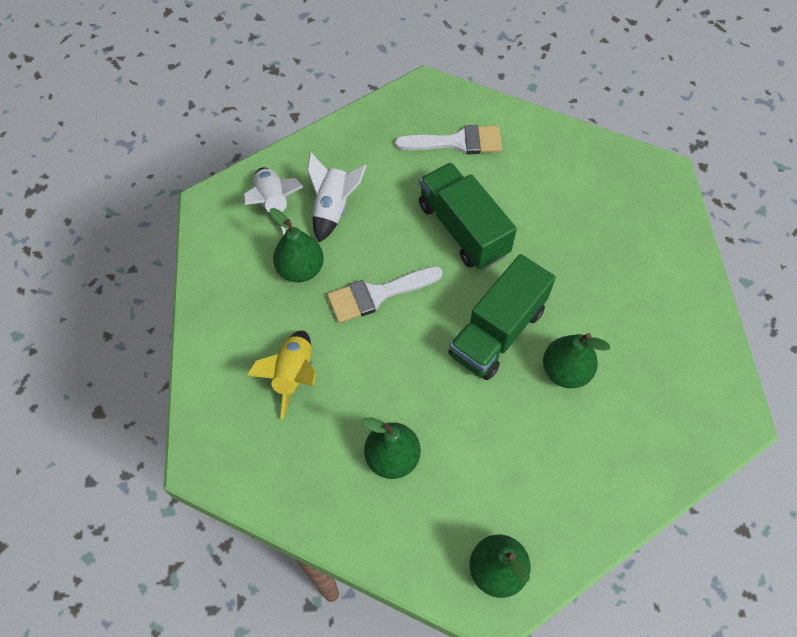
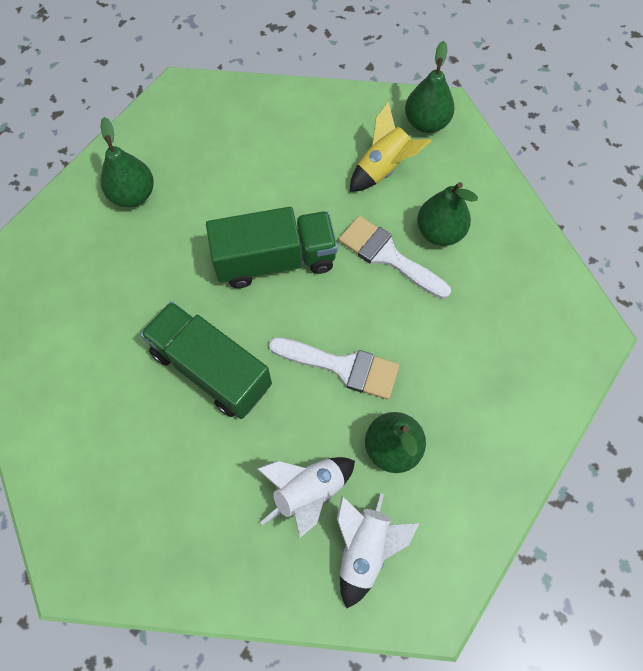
camera: 140 degrees left, 5 degrees up
(293, 375) = (471, 349): yellow rocket -> yellow rocket (383, 168)
(457, 142) = (118, 471): white brush -> white brush (388, 256)
(463, 229) = (211, 369): green truck -> green truck turned 120 degrees clockwise
(565, 371) = (255, 196): green pear -> green pear (133, 195)

